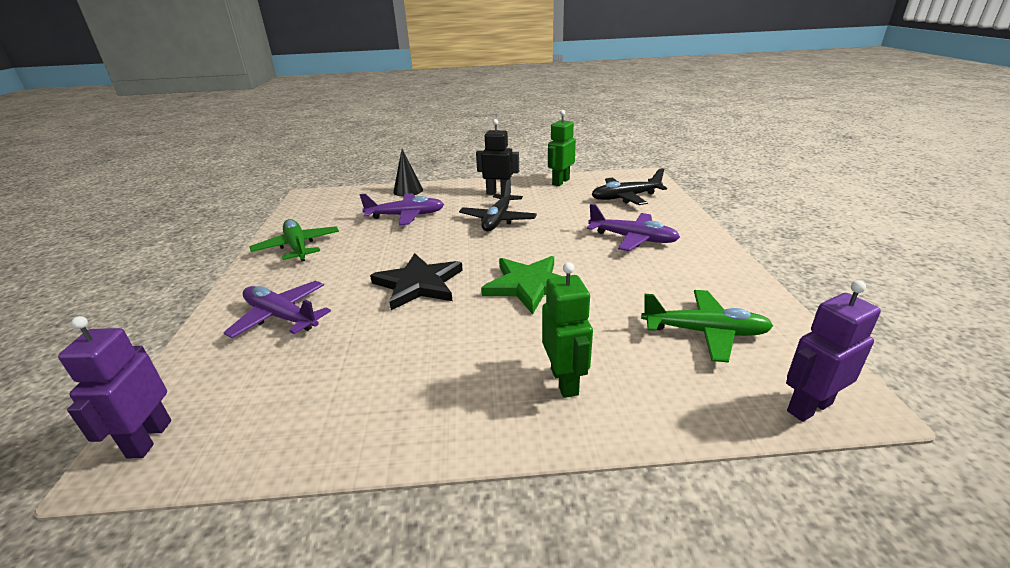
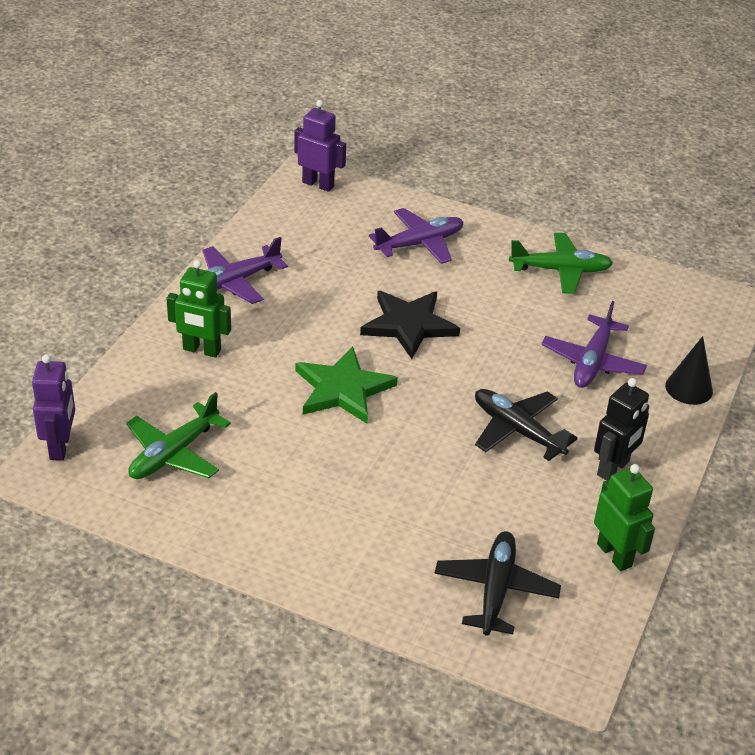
camera: 115 degrees right, 10 degrees up
(633, 239) = (368, 516): purple plane -> purple plane (234, 282)

